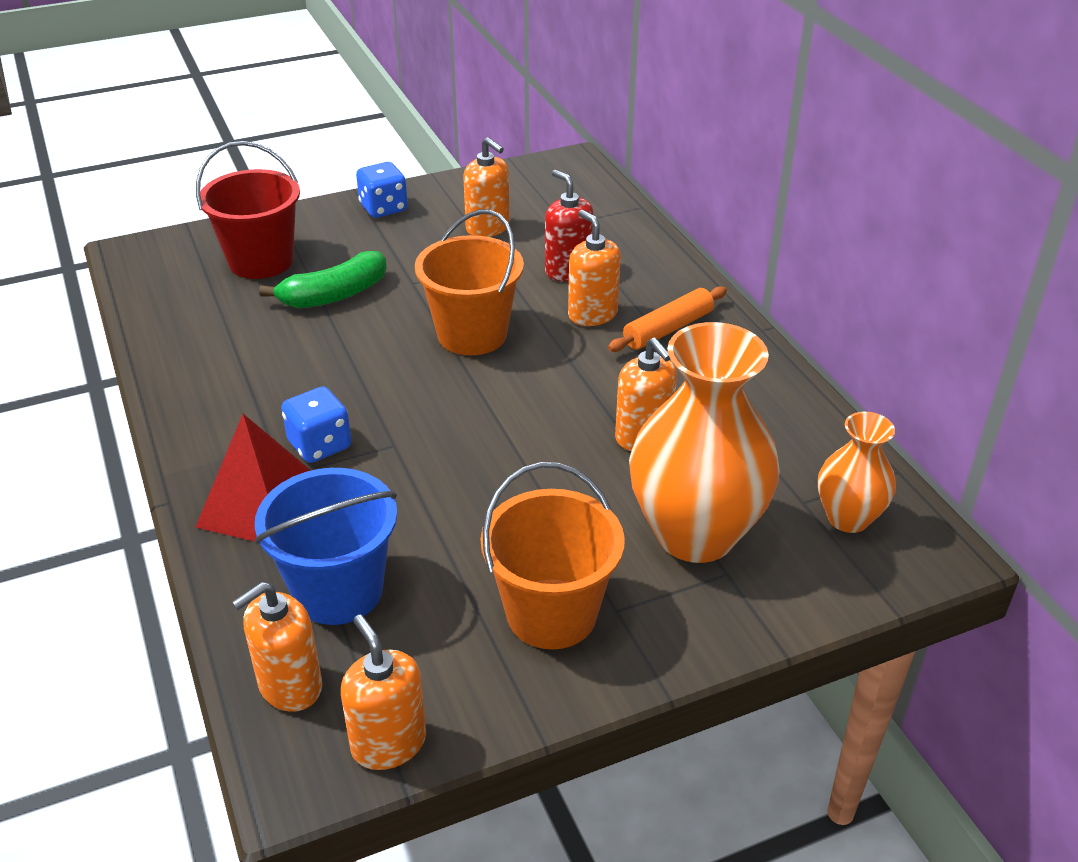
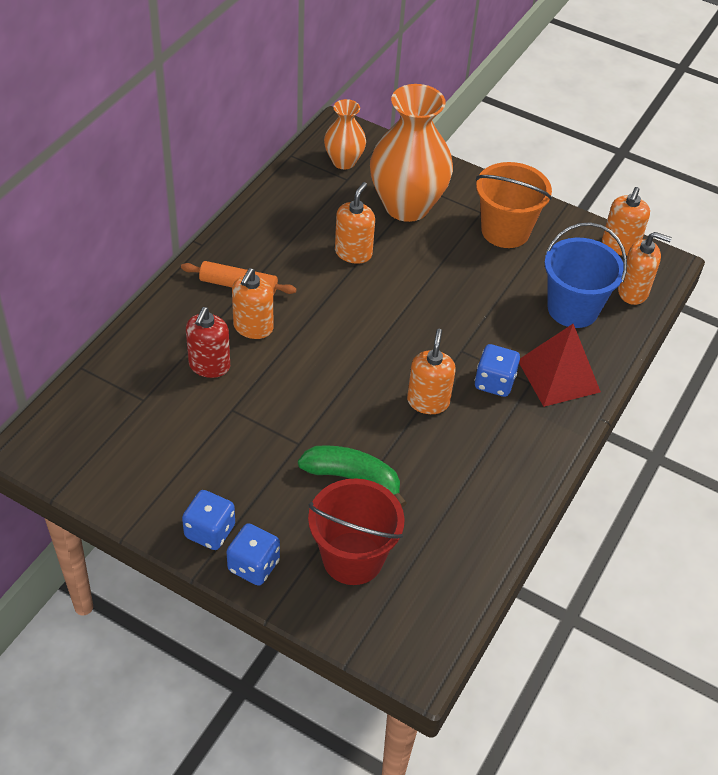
camera: 130 degrees left, 10 degrees up
(324, 215) = (253, 565): none -> blue dice
(472, 334) = (329, 375): orange bucket -> none
(488, 228) = (187, 443): orange soap dispenser -> orange soap dispenser (428, 401)

